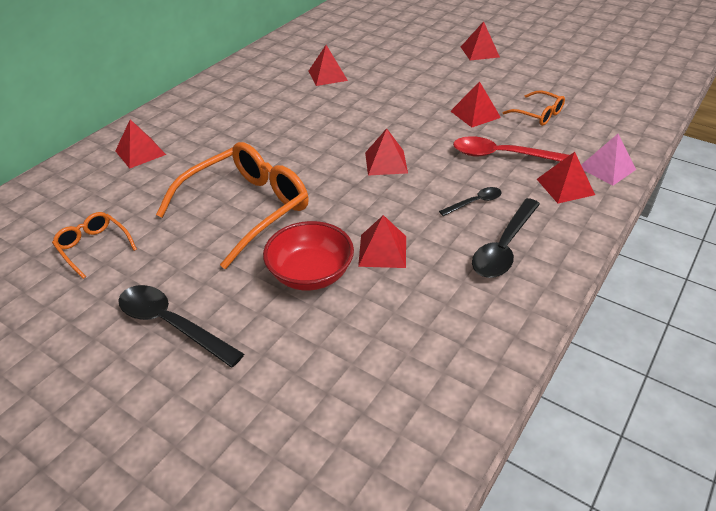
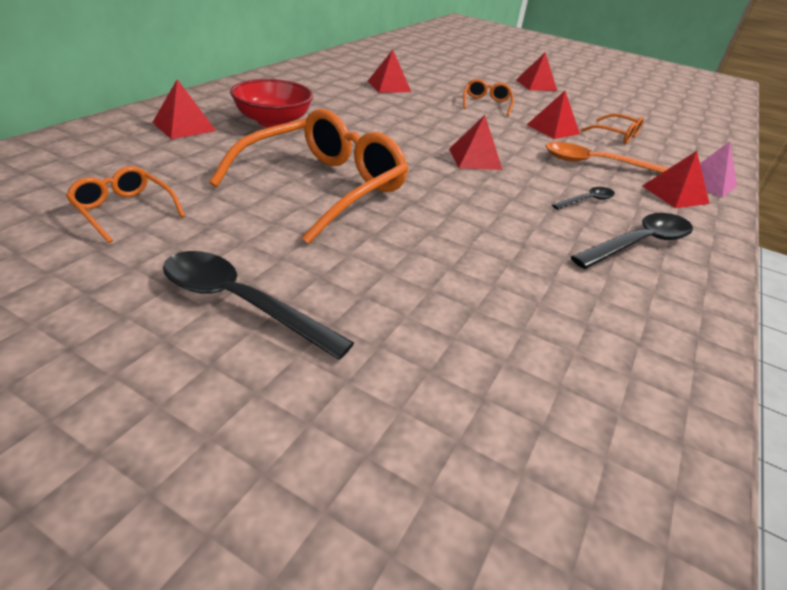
camera: 10 degrees left, 5 degrees down
(310, 274) = (420, 256): red bowl -> red bowl (273, 121)
(382, 251) = (501, 238): red pyramid -> none
(418, 87) = (486, 104): none -> orange glasses
(502, 155) = (596, 163): red spoon -> orange spoon
(504, 247) = (639, 243): black spoon -> black spoon turned 150 degrees counterclockwise

